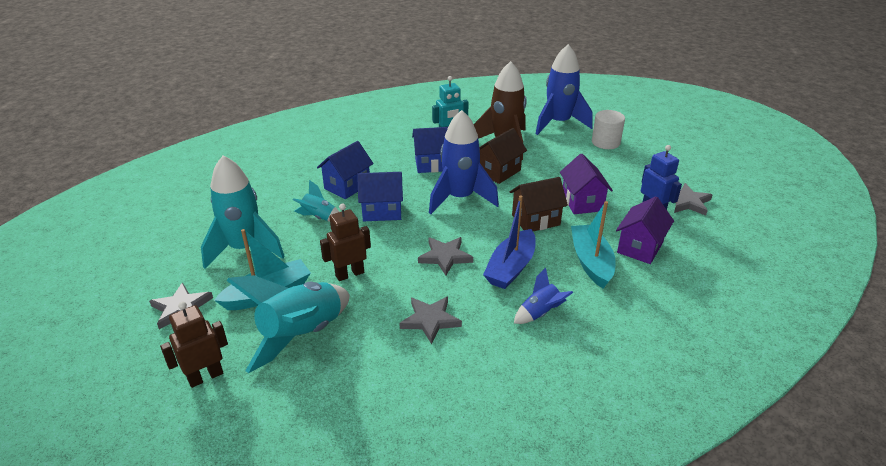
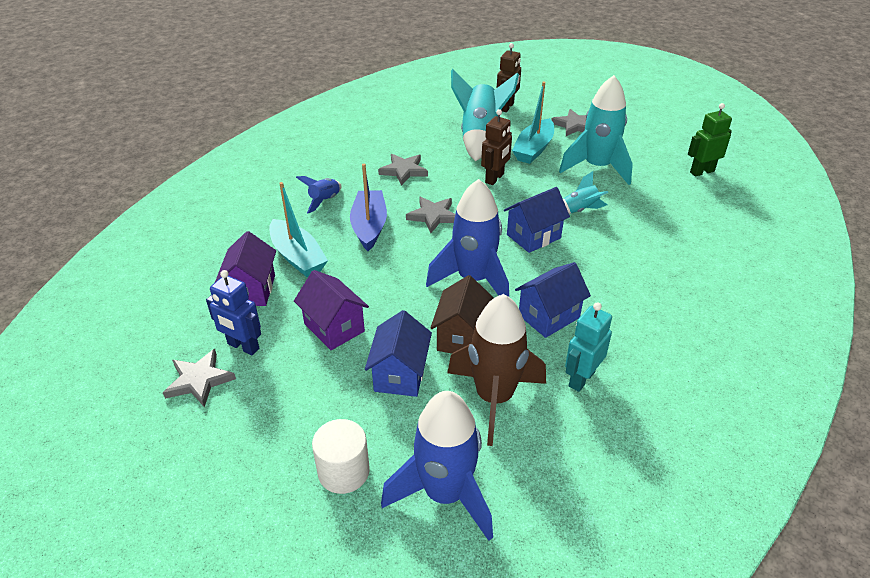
camera: 150 degrees right, 5 degrees up
(171, 212) = (702, 172): none -> green robot
(347, 186) = (601, 250): blue house -> blue house (400, 374)
(535, 220) = (375, 283): brown house -> none

